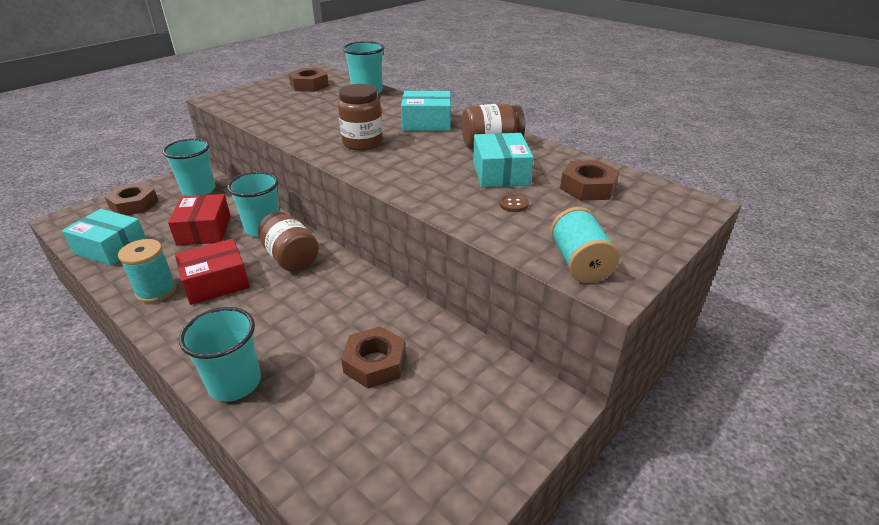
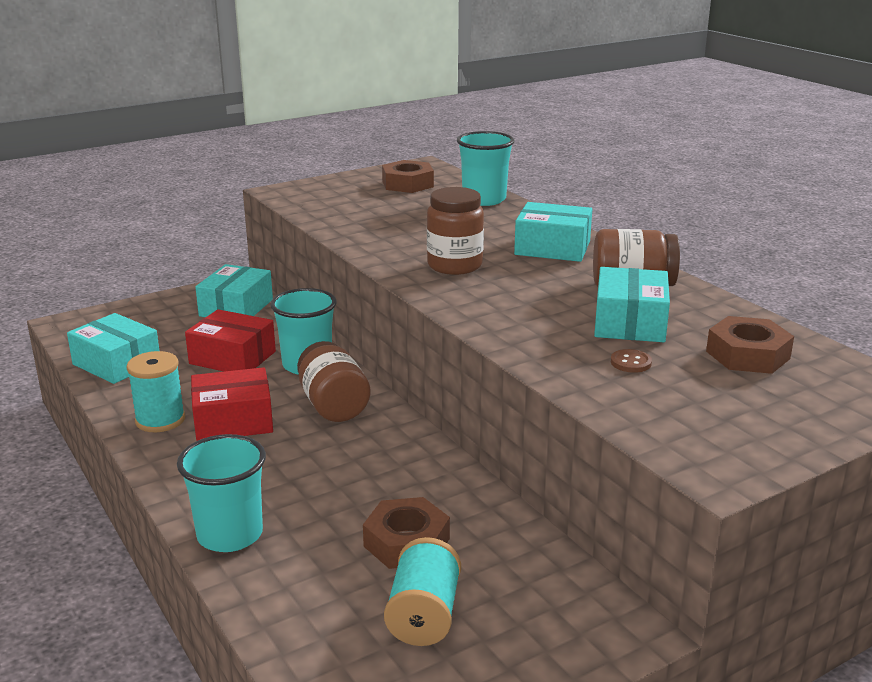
camera: 15 degrees right, 10 degrees down
(134, 204) = (153, 316): brown nut -> none
(198, 190) = (236, 308): turquoise cup -> turquoise box
(204, 230) = (232, 357): red box -> red box turned 75 degrees counterclockwise
(579, 263) = (688, 442): turquoise spool -> turquoise spool (423, 615)

